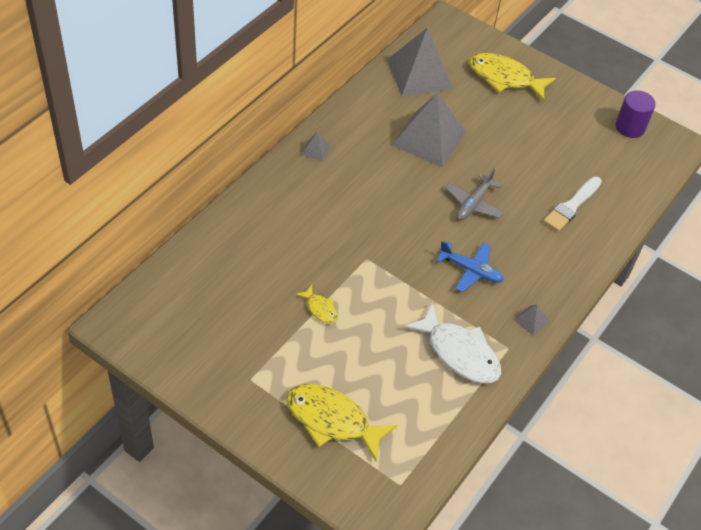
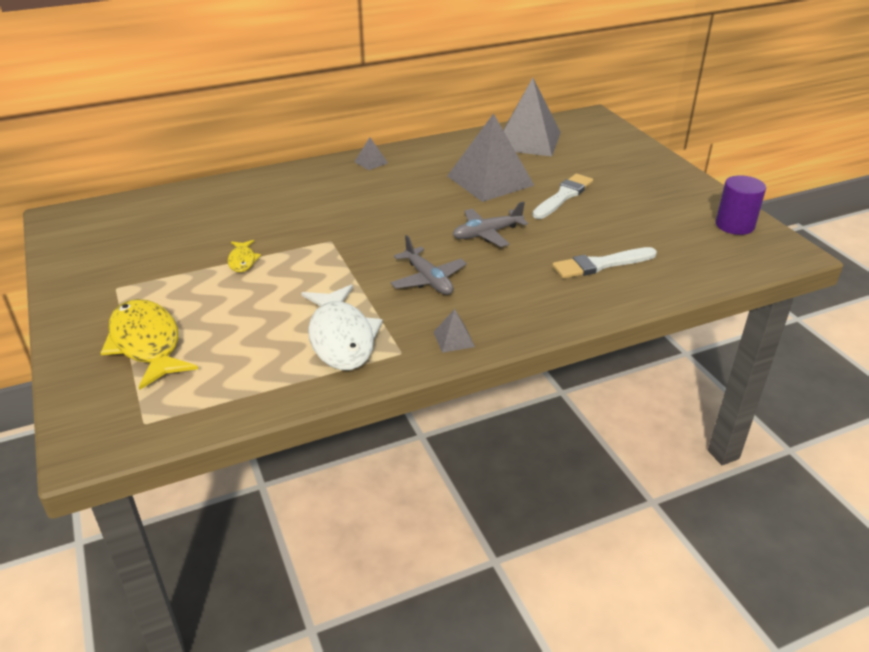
camera: 35 degrees right, 15 degrees down
(471, 270) = (428, 279): blue plane -> grey plane
(496, 137) = (563, 196): none -> white brush
(504, 78) = (616, 161): yellow fish -> none

